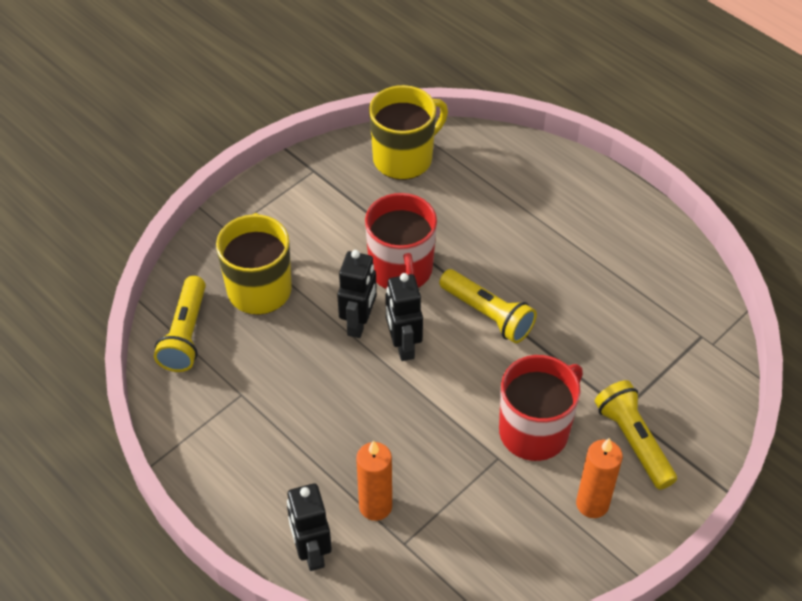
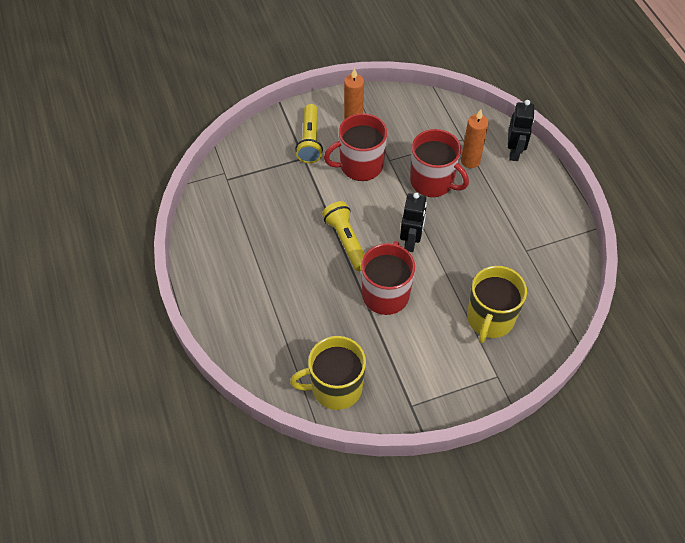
camera: 155 degrees left, 5 degrees up
(185, 334) = (551, 304): yellow flashlight -> none
(359, 323) = (432, 267): black robot -> none
(416, 447) = (433, 181): none -> red mug

